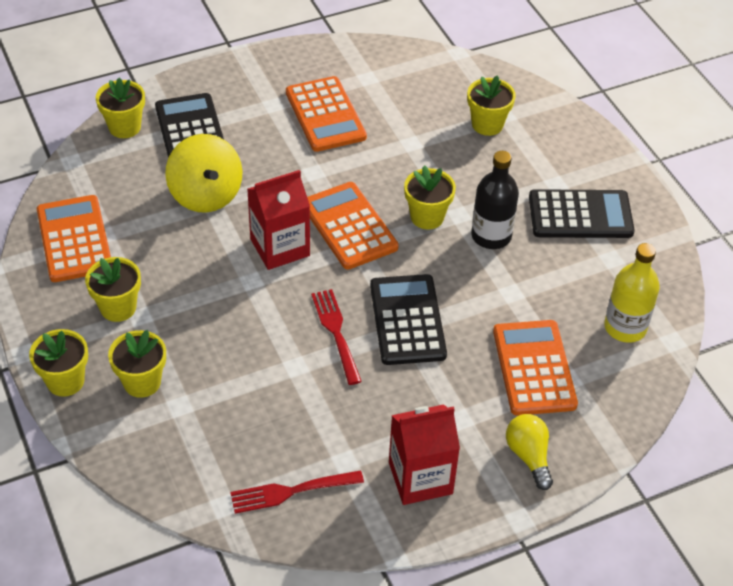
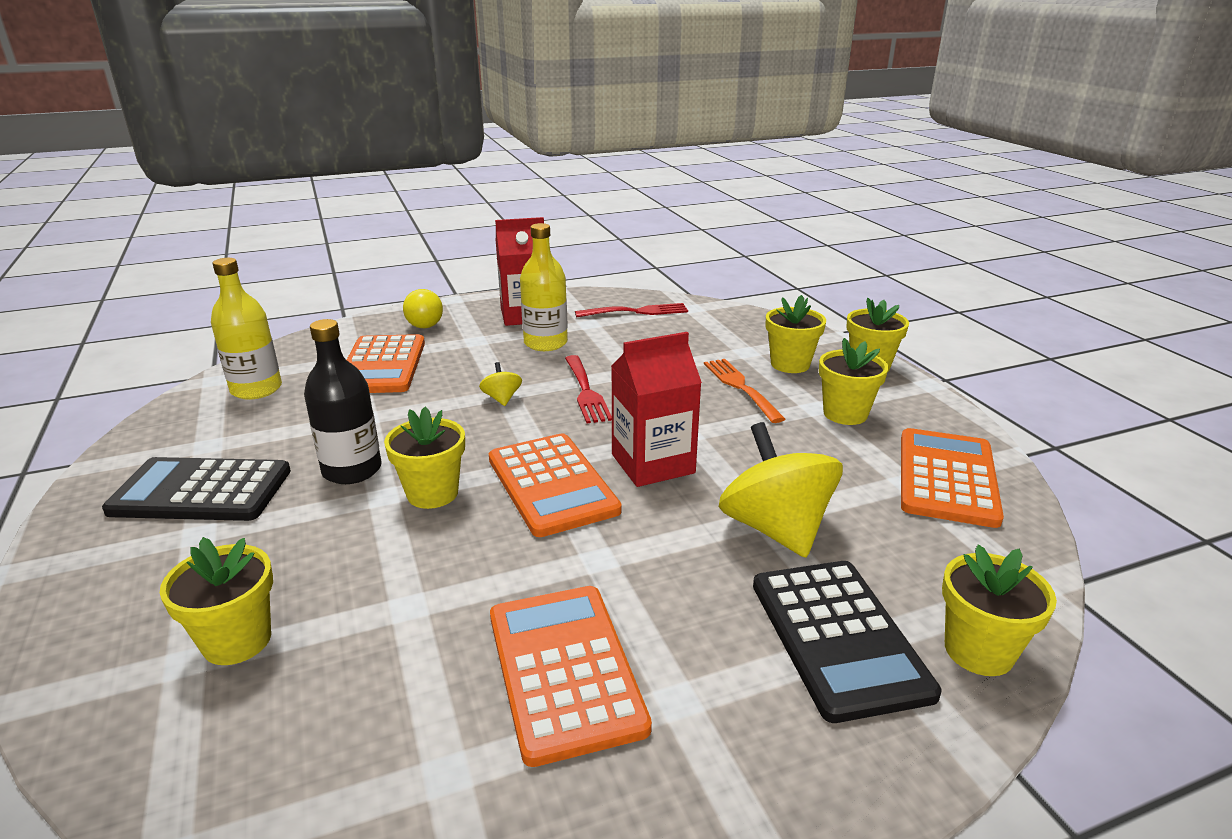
camera: 175 degrees left, 20 degrees down
(74, 239) = (946, 477): orange calculator -> orange calculator turned 150 degrees counterclockwise
(197, 343) = (741, 387): none -> orange fork
(386, 415) = (545, 343): none -> yellow bottle
(407, 320) = (502, 399): black calculator -> yellow spinning top

